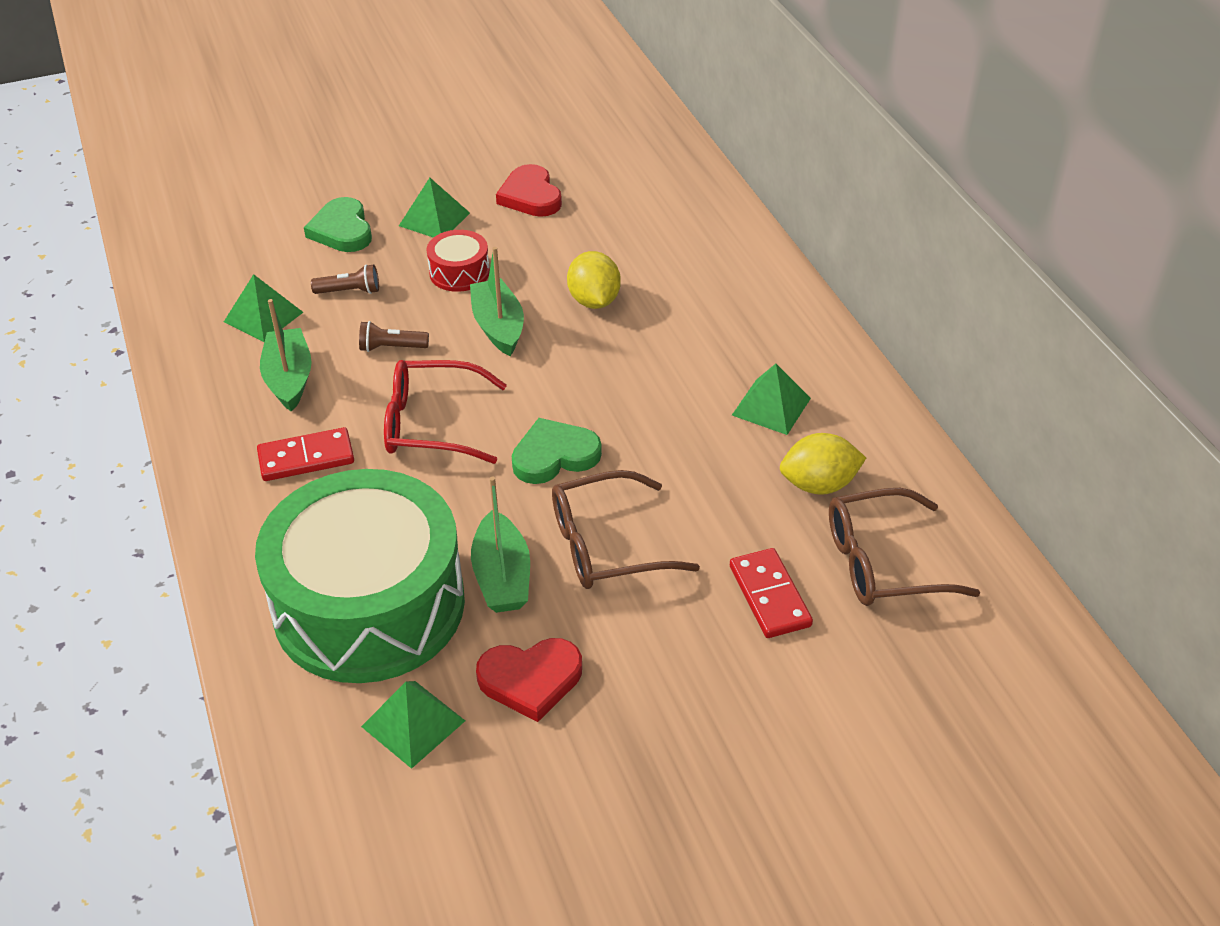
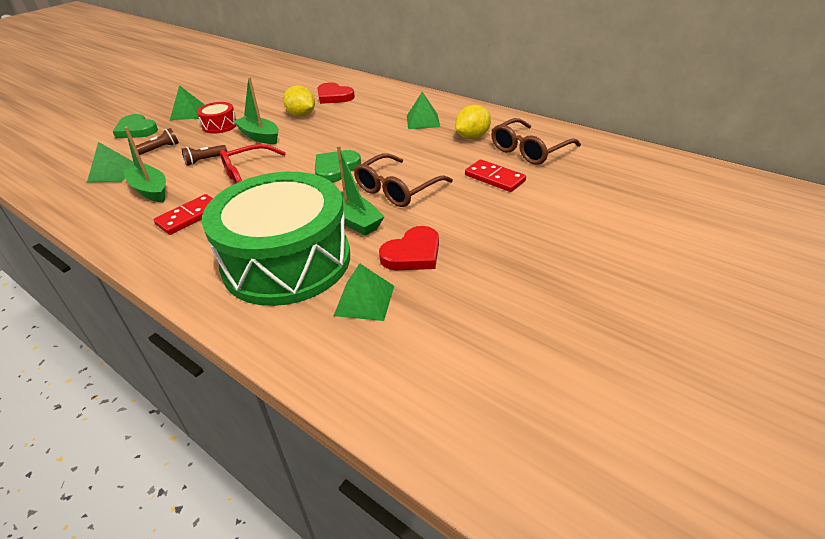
camera: 30 degrees left, 5 degrees down
(530, 196) = (234, 93): red heart -> red heart (334, 96)

